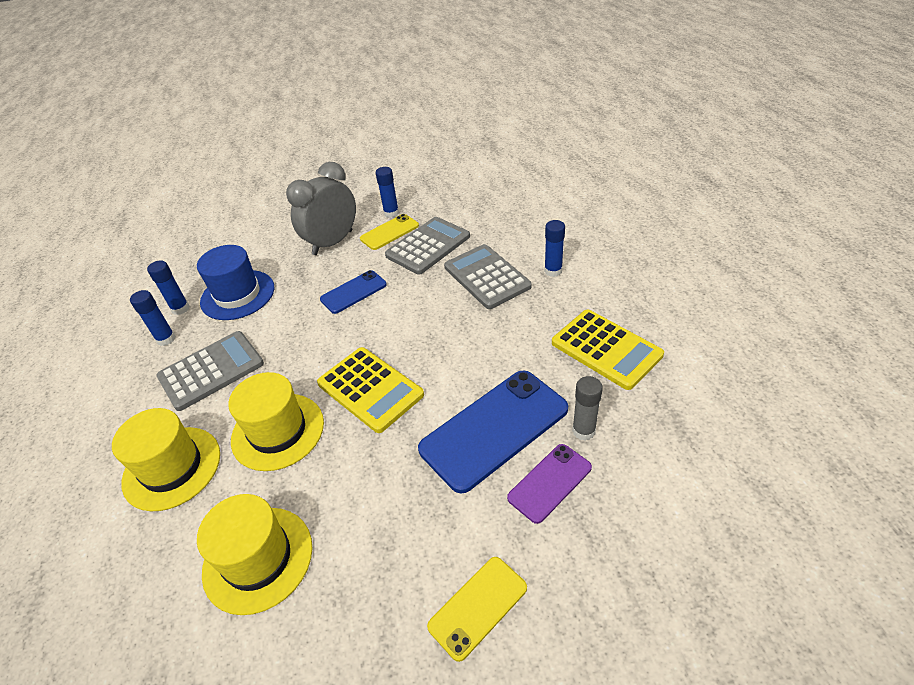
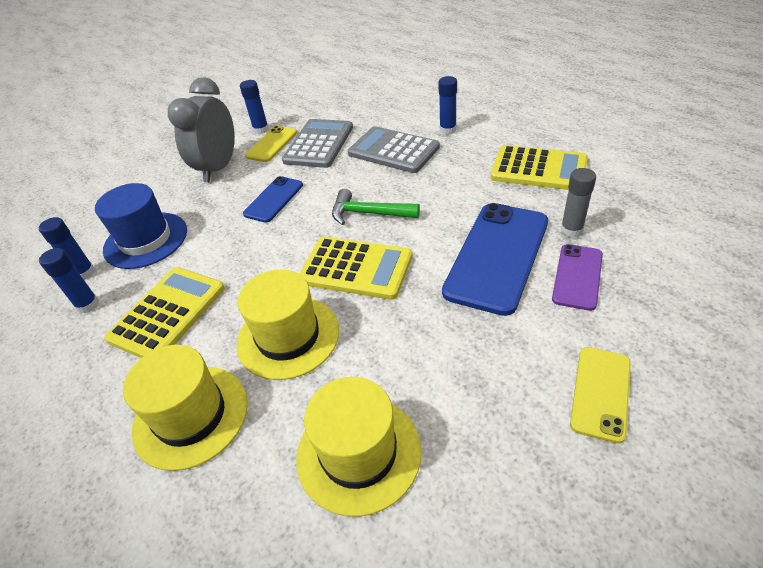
camera: 25 degrees left, 0 degrees up
(211, 371) = (168, 313): grey calculator -> yellow calculator
(418, 337) = (369, 213): none -> green hammer

